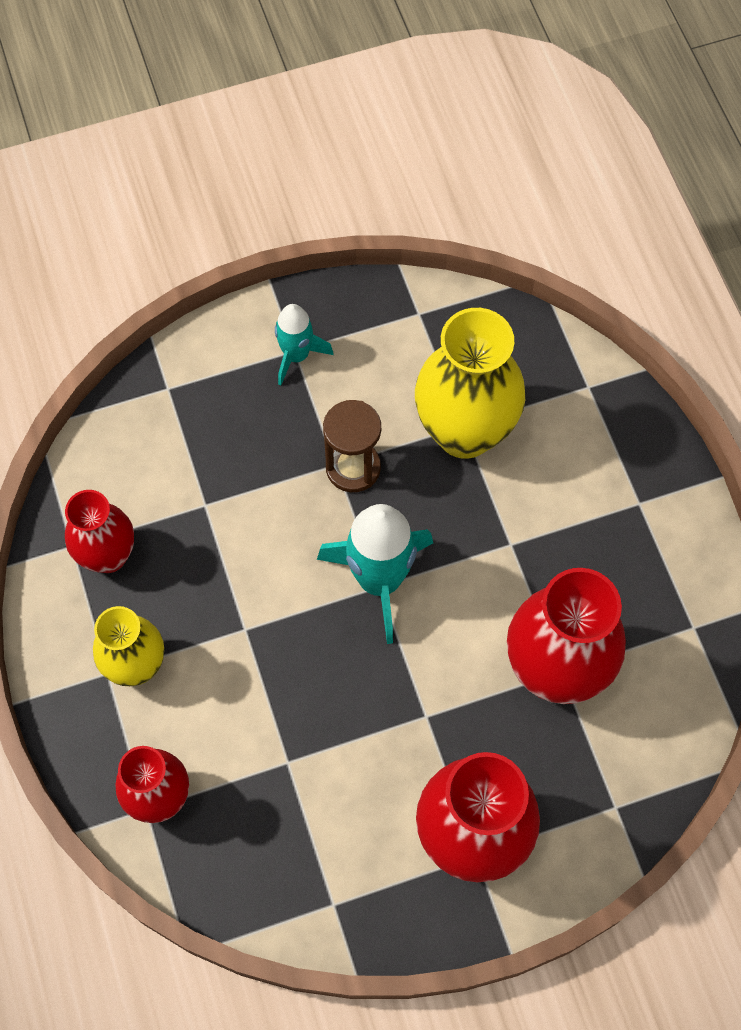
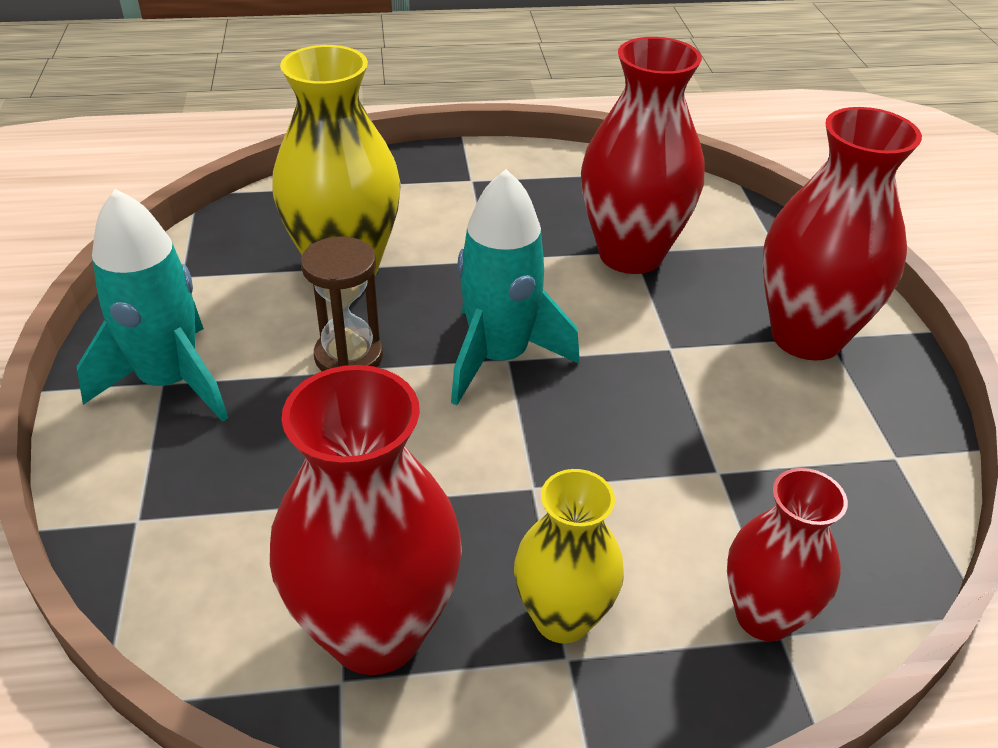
camera: 80 degrees left, 25 degrees down
(108, 556) = (376, 631): red vase -> red vase, size x1.63
(296, 355) = (170, 381): turquoise rocket -> turquoise rocket, size x1.71

